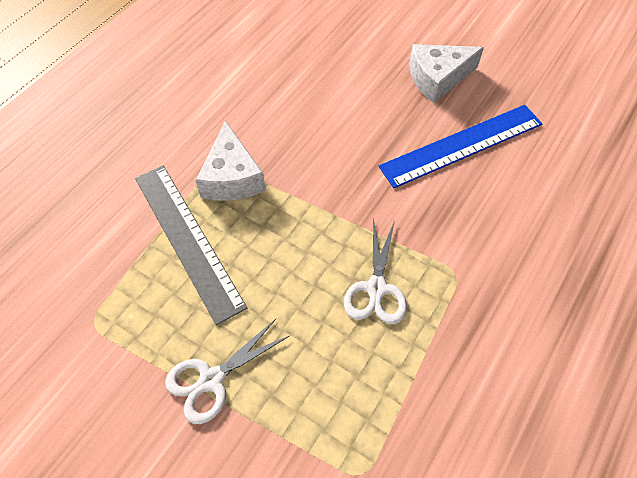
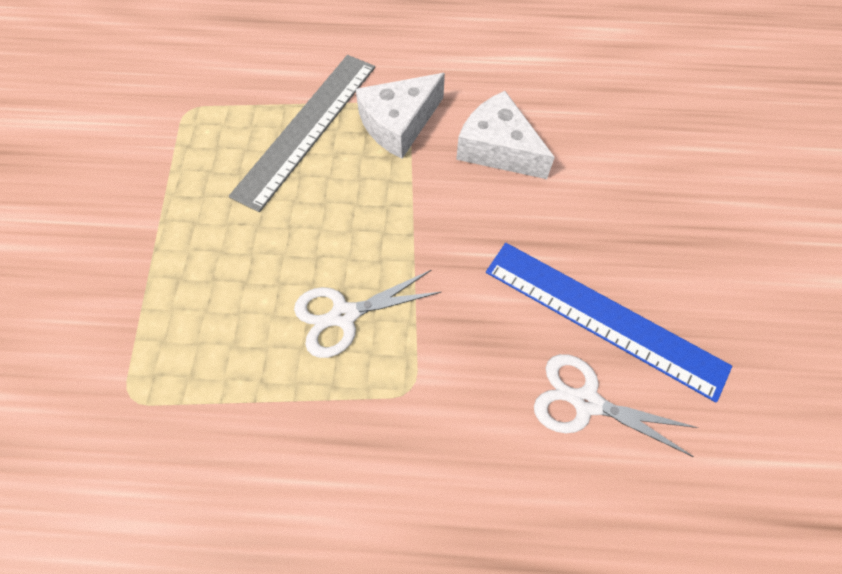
camera: 60 degrees right, 5 degrees up
(212, 379) = (173, 223): white scissors -> white scissors (586, 402)
(438, 78) = (688, 245): white cheese -> white cheese (498, 148)

